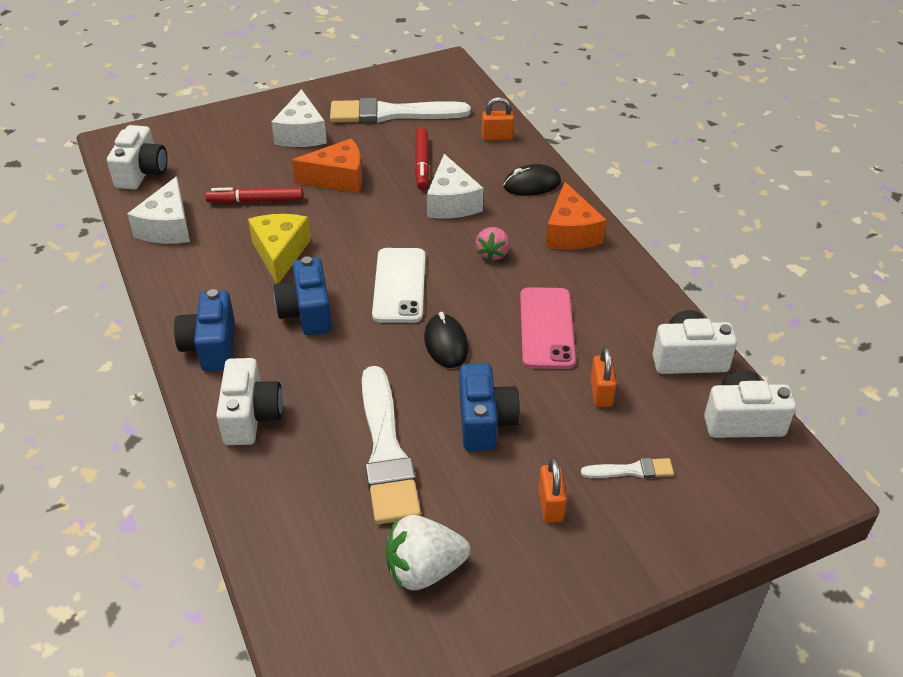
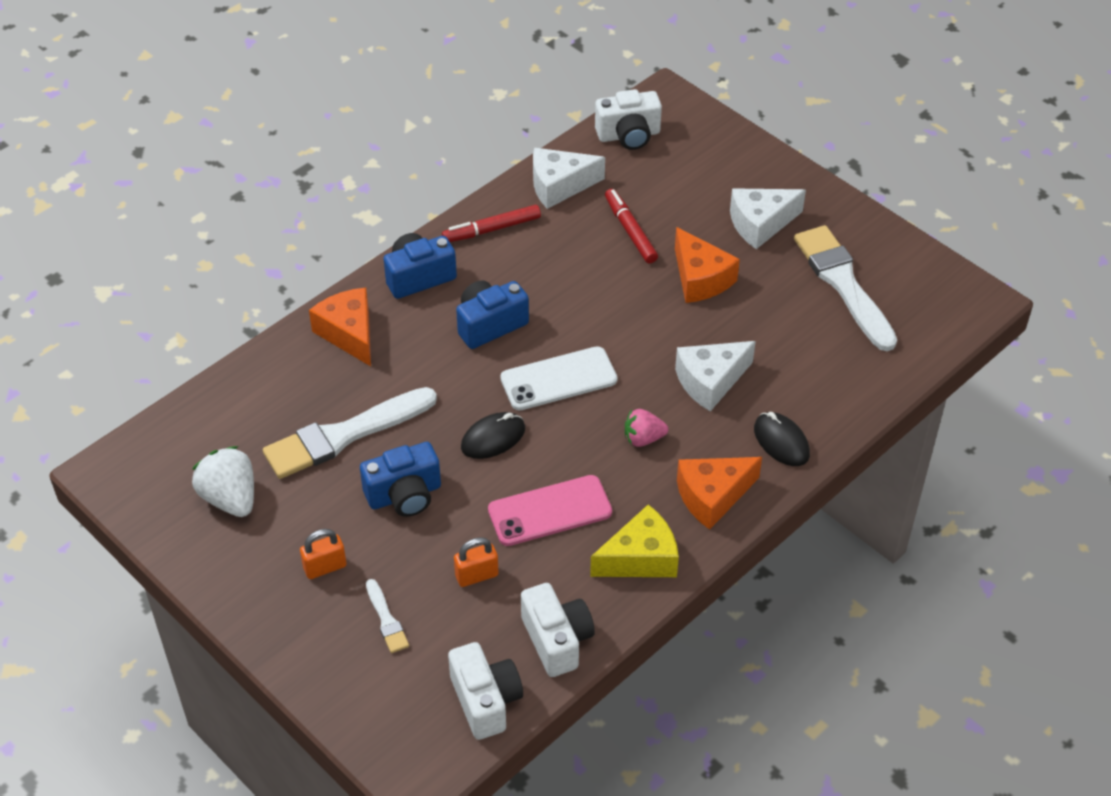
camera: 70 degrees right, 5 degrees up
(251, 416) = (349, 333): white camera -> orange cheese
(280, 253) = (561, 277): yellow cheese -> yellow cheese (640, 558)
(422, 164) = (765, 337): red marker -> red marker (492, 229)
(497, 137) = (854, 388): orange padlock -> none

